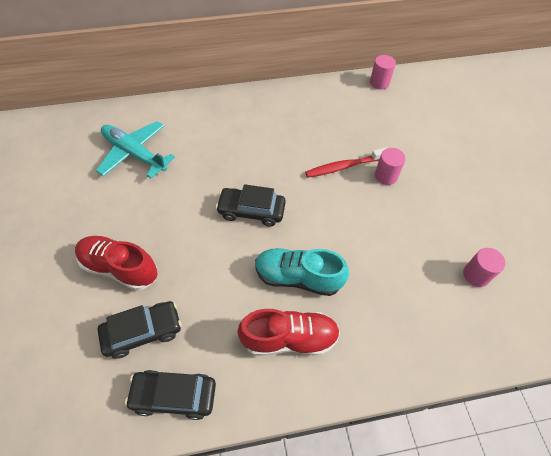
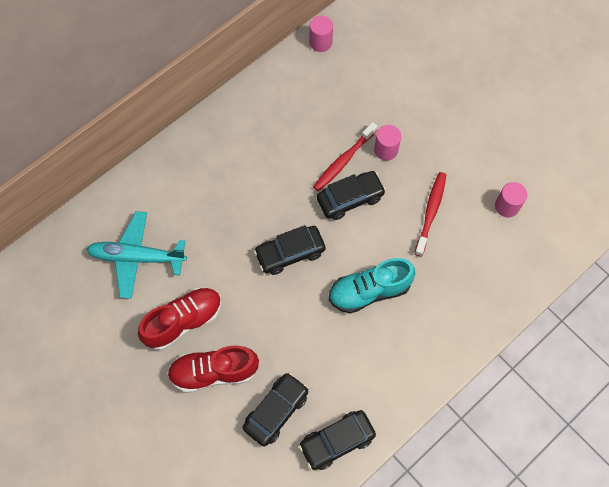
camera: 30 degrees left, 10 degrees up
(289, 338) = (394, 345): red shoe -> red shoe (184, 321)
(331, 196) = (350, 198): none -> black car
(397, 242) = (430, 212): none -> red toothbrush

